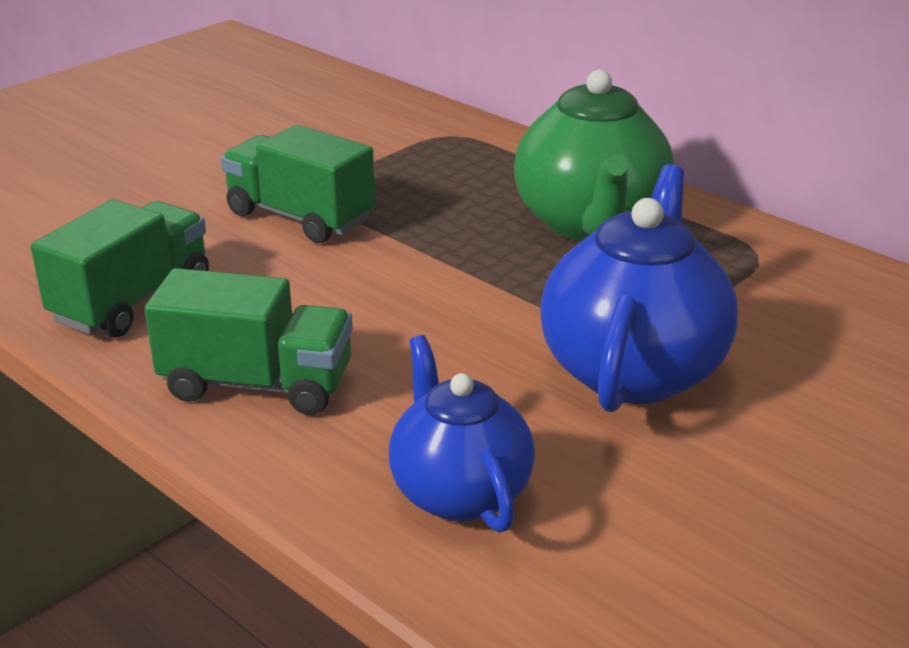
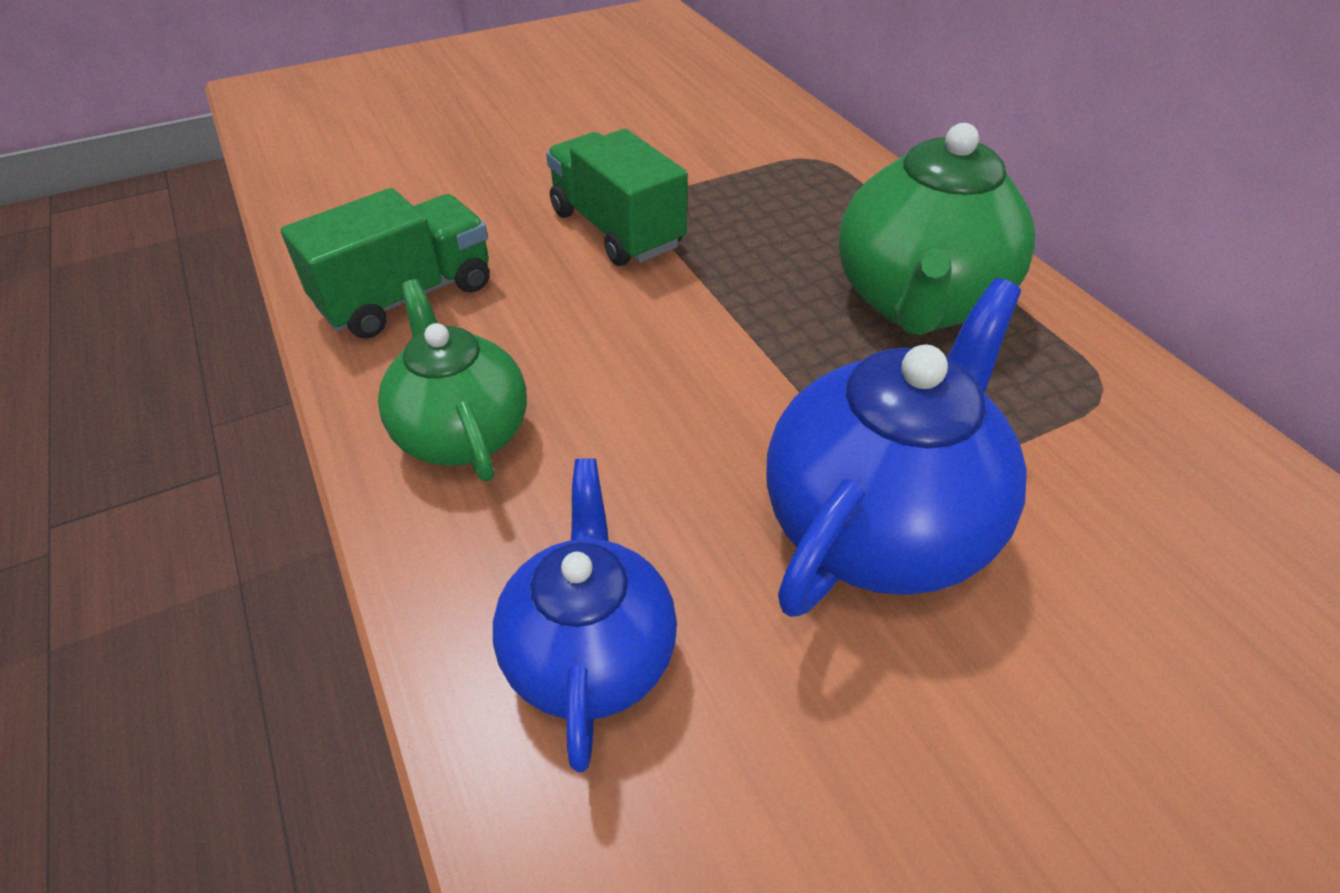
camera: 20 degrees right, 15 degrees up
(257, 384) = (462, 433): green truck -> green teapot

